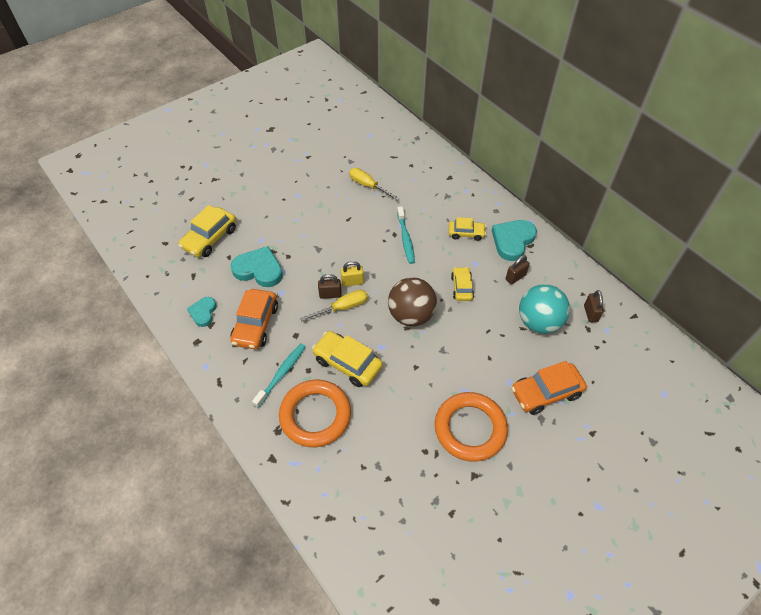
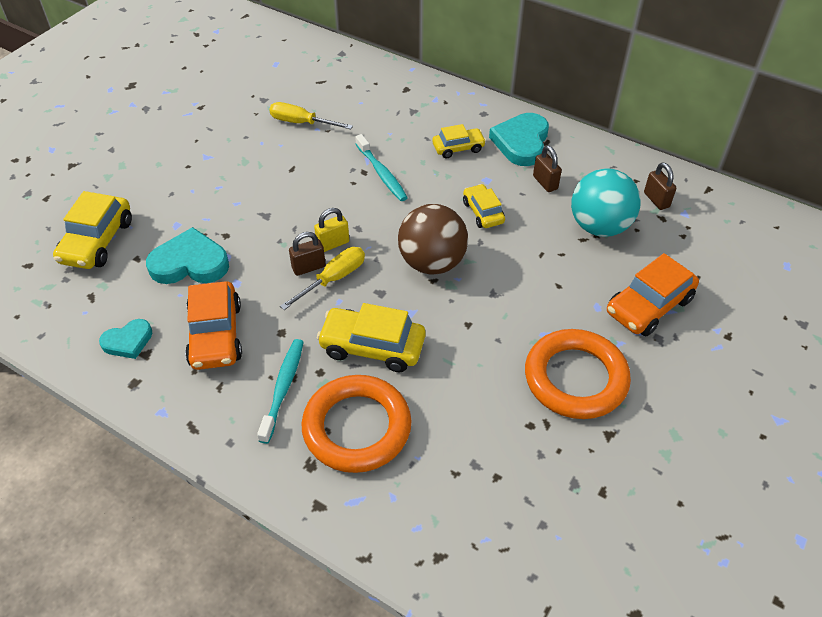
camera: 20 degrees left, 5 degrees down
(203, 313) = (128, 341): turquoise heart -> turquoise heart turned 105 degrees counterclockwise
(515, 277) = (545, 183): brown padlock -> brown padlock turned 60 degrees counterclockwise

